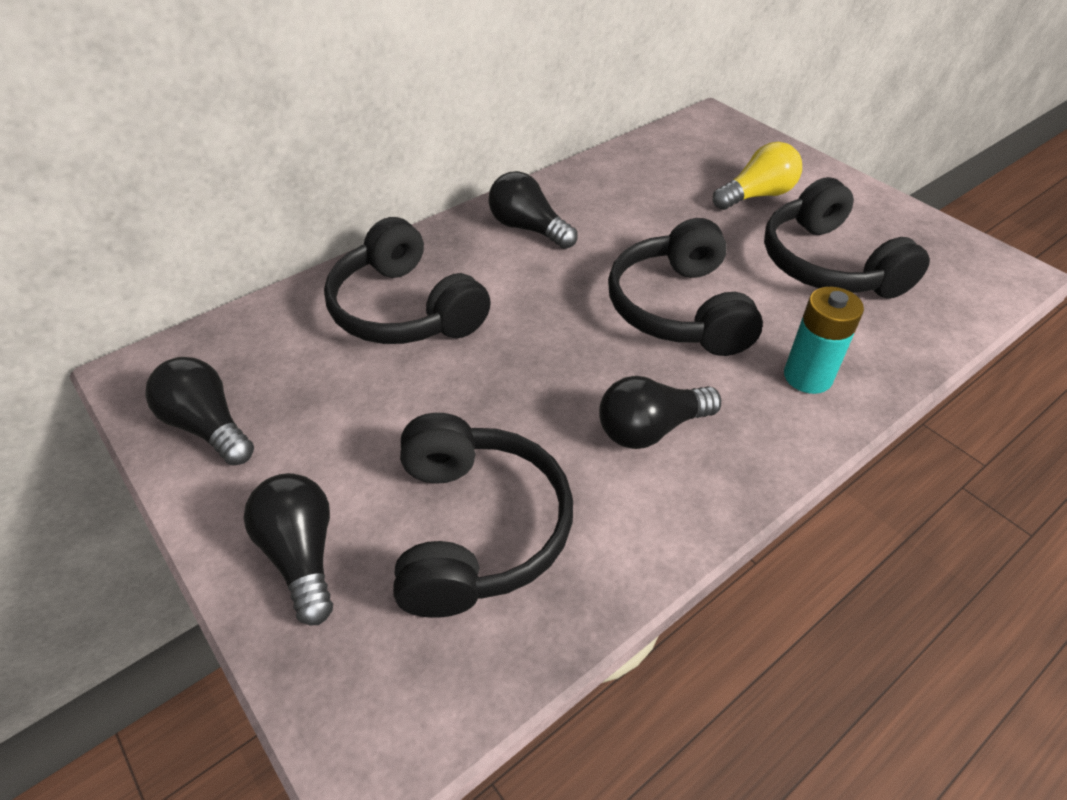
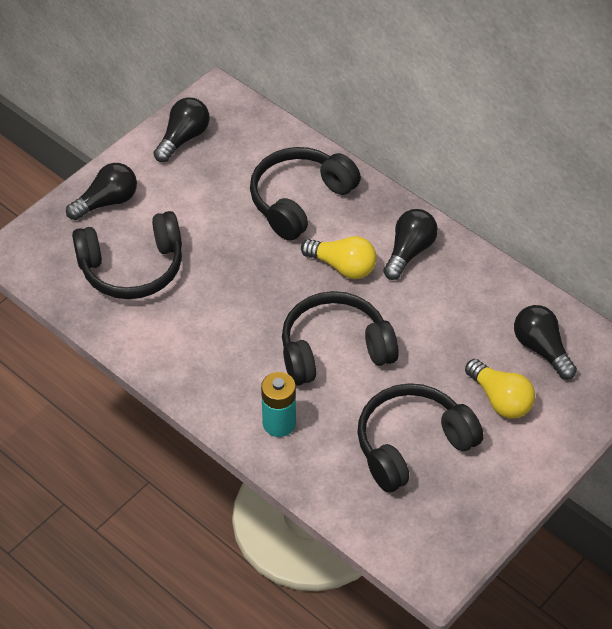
camera: 80 degrees right, 5 degrees up
(538, 285) = (342, 266): none -> yellow light bulb
(651, 429) = (216, 339): black light bulb -> black light bulb (541, 349)

